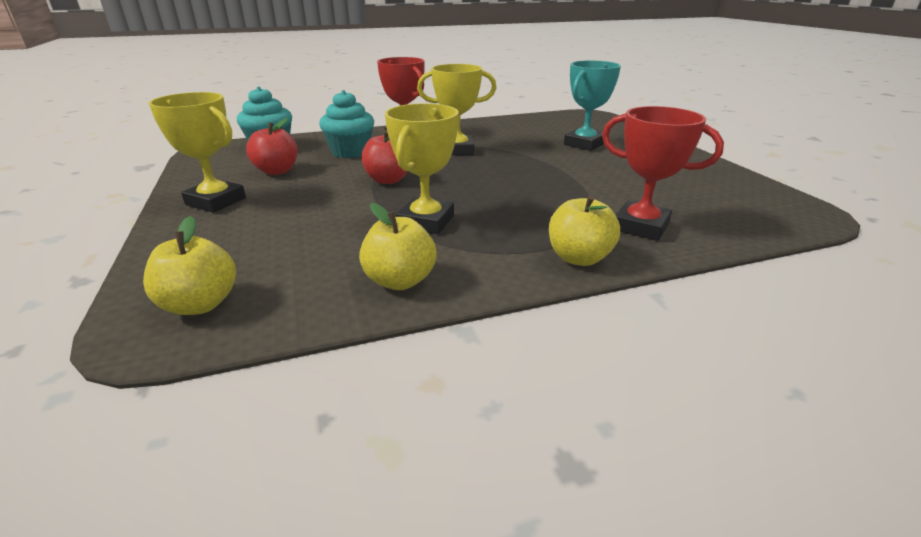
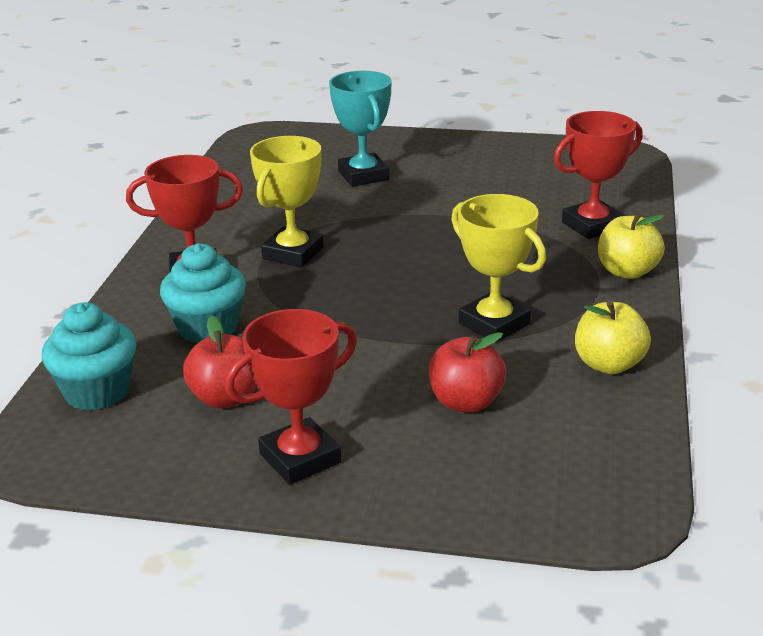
camera: 60 degrees left, 0 degrees up
(200, 304) = (582, 481): yellow apple -> none
(216, 201) = (300, 458): yellow trophy -> red trophy
(388, 180) = (350, 321): red apple -> red apple (466, 402)

